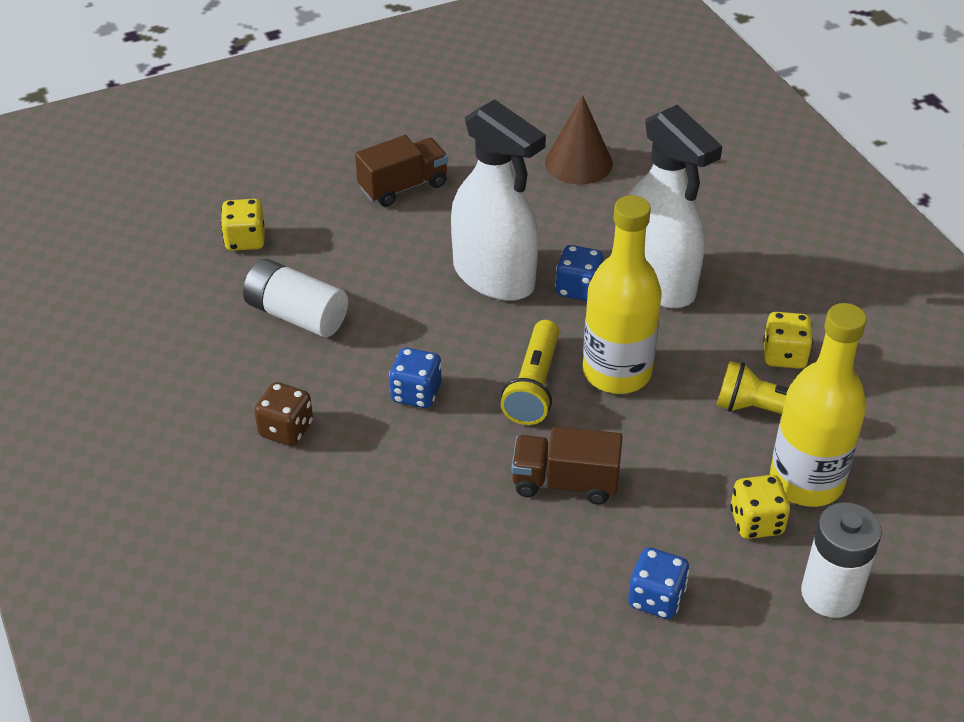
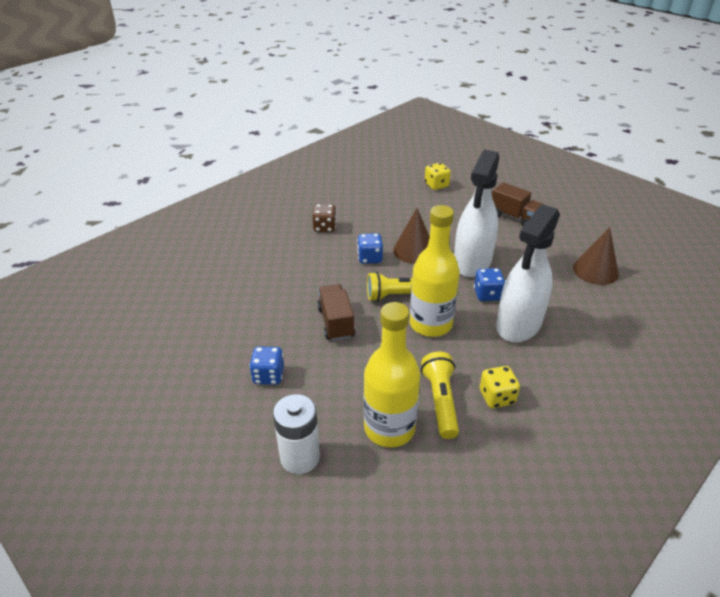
camera: 70 degrees right, 5 degrees down
(296, 315) = (398, 211): white battery -> none
(425, 332) = (414, 250): none -> brown cone
(756, 522) = (343, 409): yellow dice -> none

